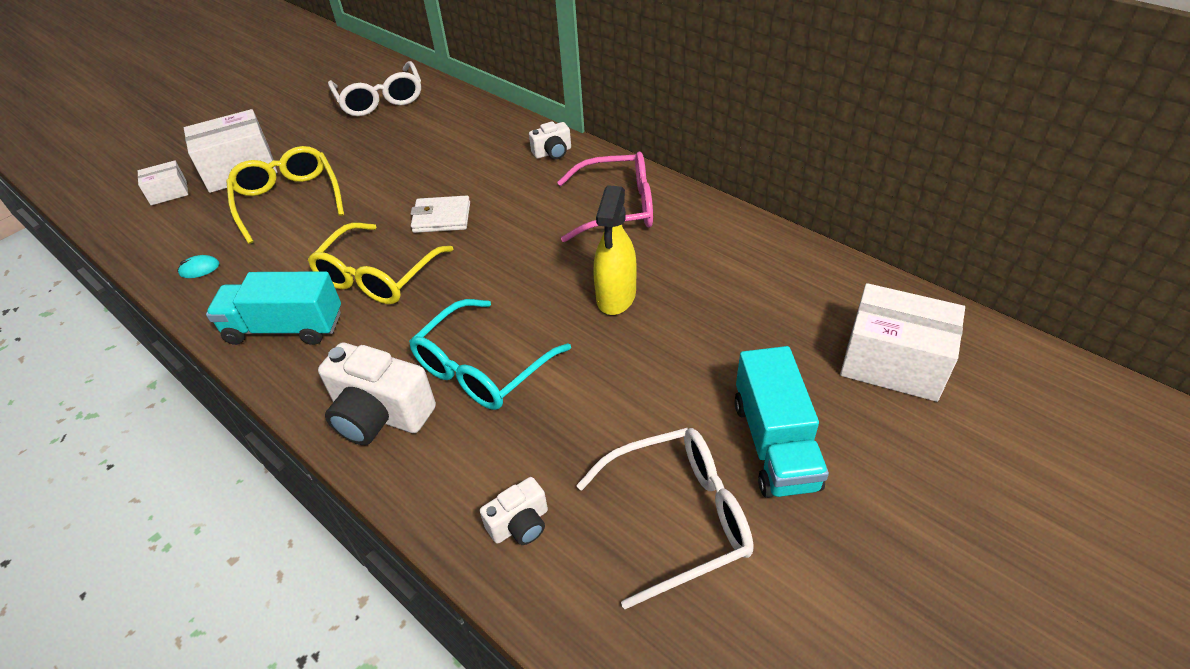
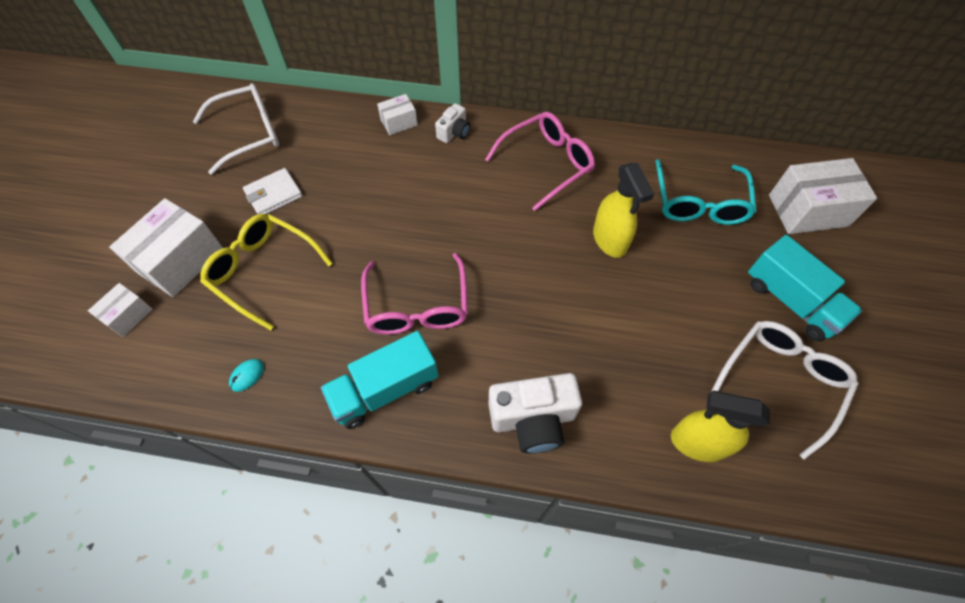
camera: 35 degrees left, 15 degrees up
(377, 276) = (417, 306): yellow glasses -> pink glasses
(380, 99) = (249, 134): white glasses -> white glasses turned 60 degrees counterclockwise
(441, 217) = (419, 230): white wallet -> white wallet (274, 194)
(482, 368) = (570, 343): turquoise glasses -> turquoise glasses (699, 203)
(510, 129) = (399, 122): none -> white box
(520, 524) = (698, 442): white camera -> yellow spray bottle

